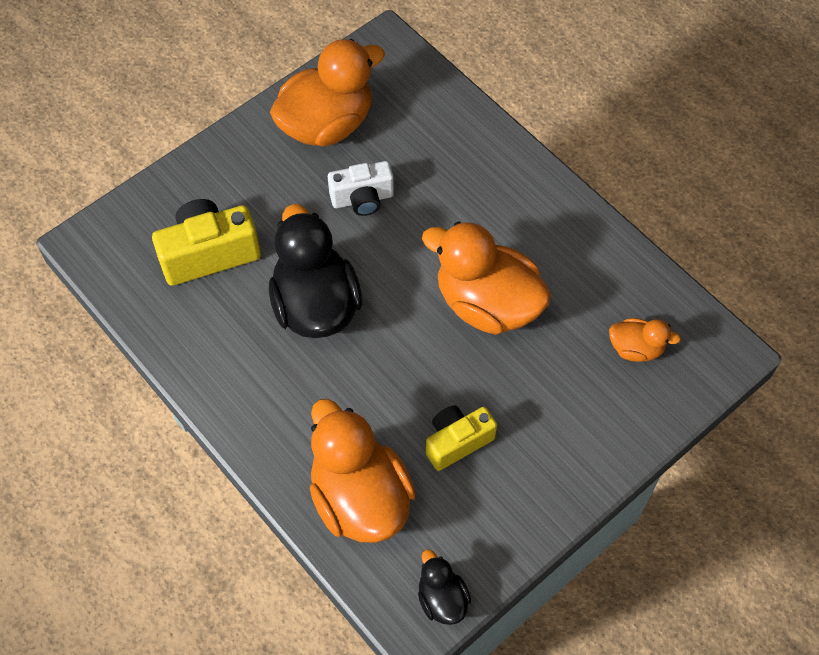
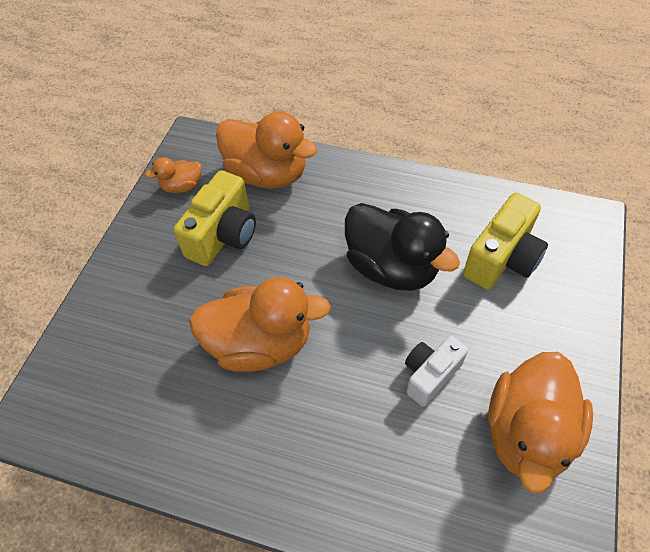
camera: 150 degrees right, 5 degrees down
(442, 599) = (183, 153): black duck -> none
(457, 442) = (224, 235): yellow camera -> yellow camera, size x1.51
(636, 348) = (113, 376): orange duck -> orange duck (182, 186)

